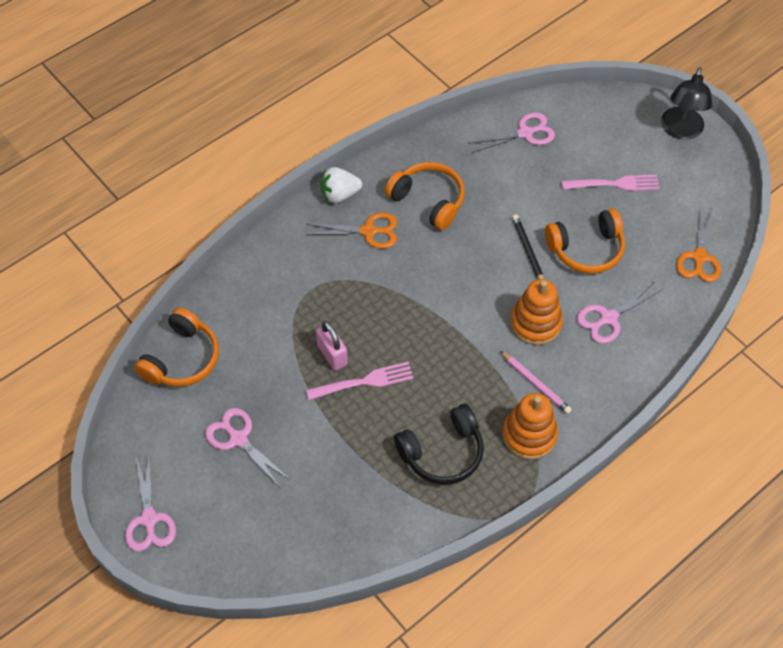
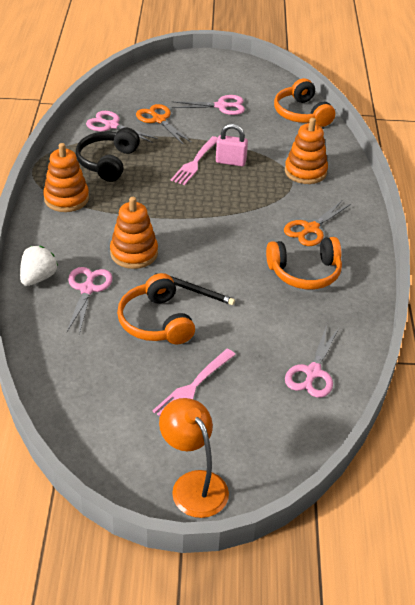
camera: 130 degrees right, 15 degrees down
(149, 519) = (214, 63): pink scissors -> pink scissors (111, 125)
(286, 288) = (305, 171): none -> orange stacking toy
(340, 194) = (362, 235): white strawberry -> white strawberry (38, 278)
(535, 384) = (93, 223): pink pencil -> none
(586, 249) = (156, 322): orange headphones -> orange headphones turned 45 degrees counterclockwise
(680, 131) = (193, 484): black lamp -> orange lamp
(699, 257) = (61, 379): orange scissors -> orange scissors (159, 120)

